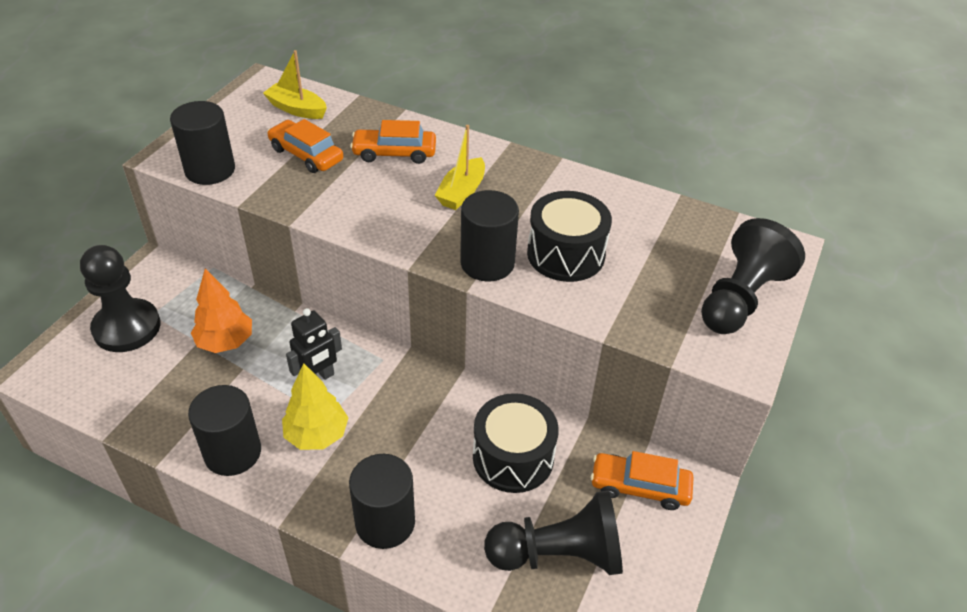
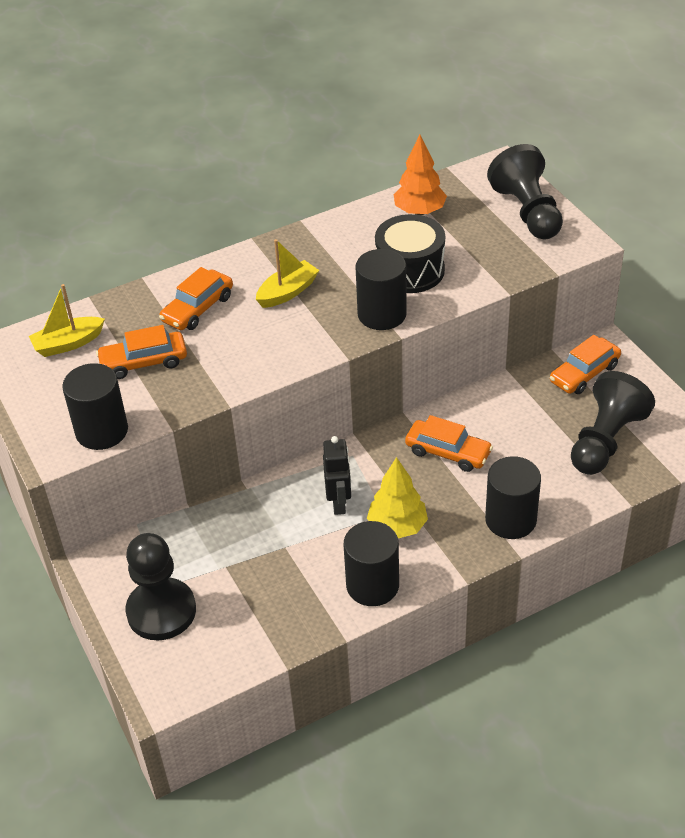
camera: 50 degrees left, 0 degrees up
(225, 342) = (243, 547): orange tree -> orange tree (419, 211)
(438, 426) = (448, 452): none -> orange car
(462, 192) = (287, 292): yellow boat -> yellow boat turned 105 degrees counterclockwise
(513, 457) = (509, 425): black drum -> none

